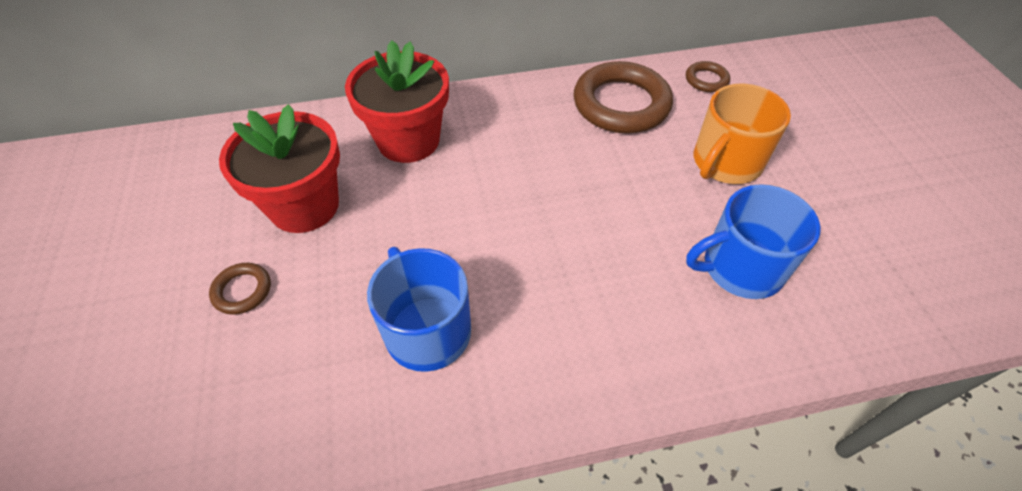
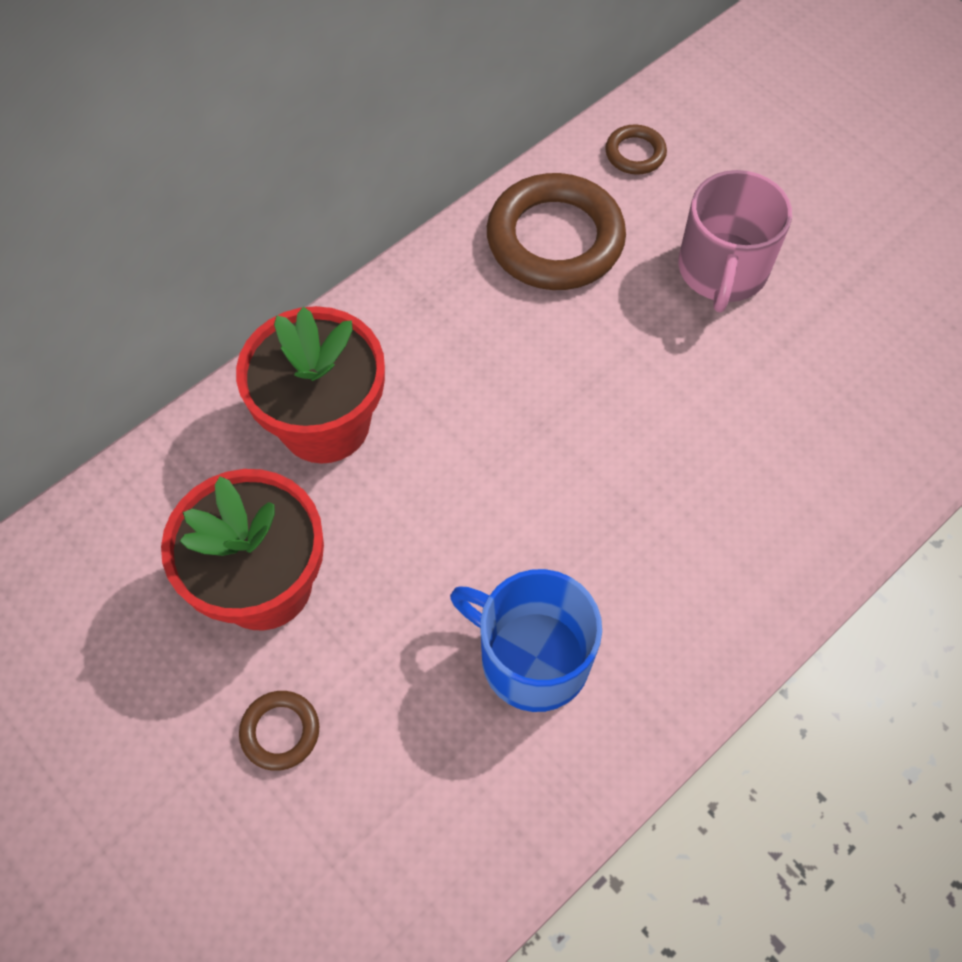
camera: 30 degrees left, 10 degrees up
(725, 162) = (722, 270): orange mug -> pink mug
(740, 267) = (808, 404): blue mug -> none

